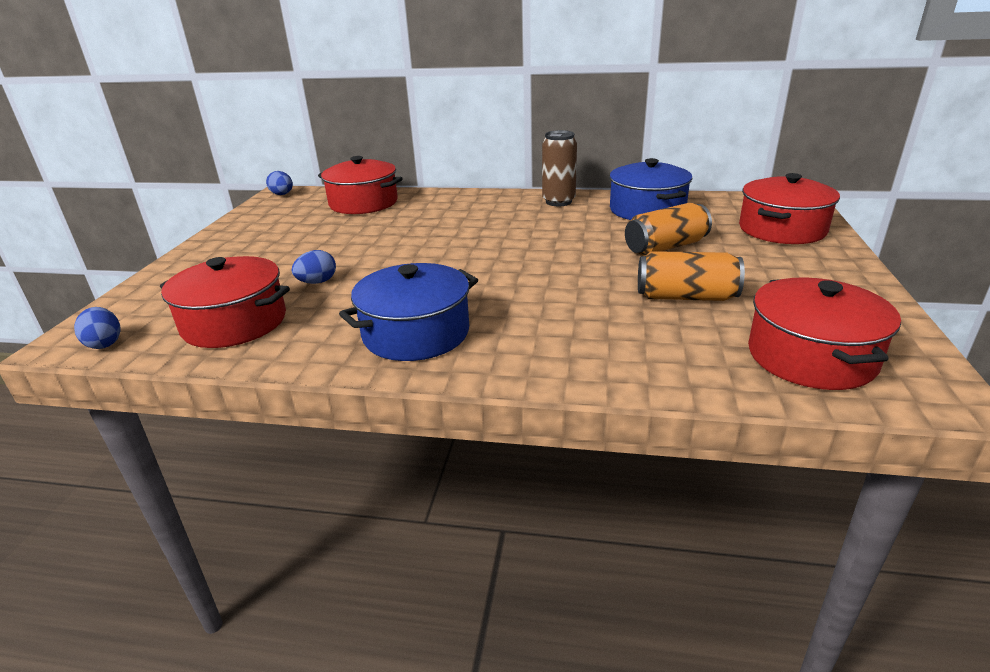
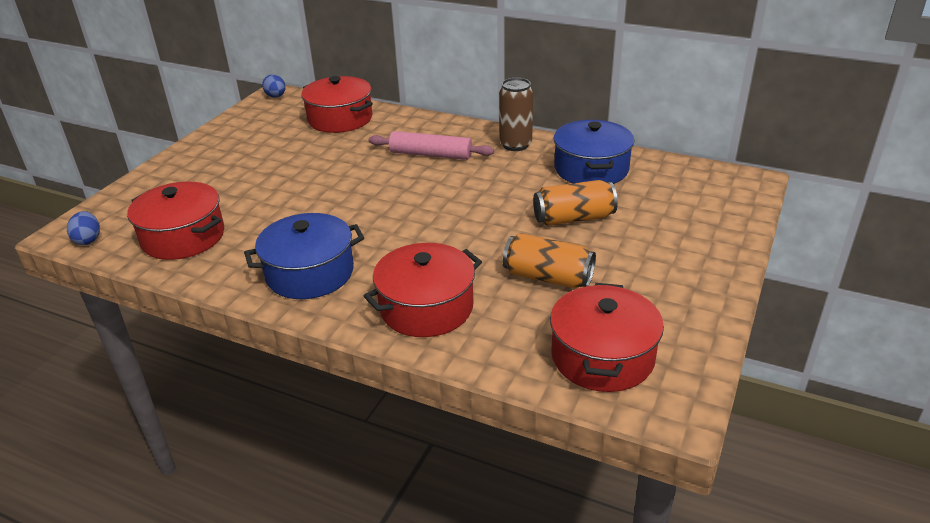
camera: 15 degrees right, 5 degrees up
(317, 282) = (260, 206): blue egg -> none
(479, 218) = (431, 154): none -> pink rolling pin
(782, 229) = (700, 215): red pot -> red pot (426, 307)

